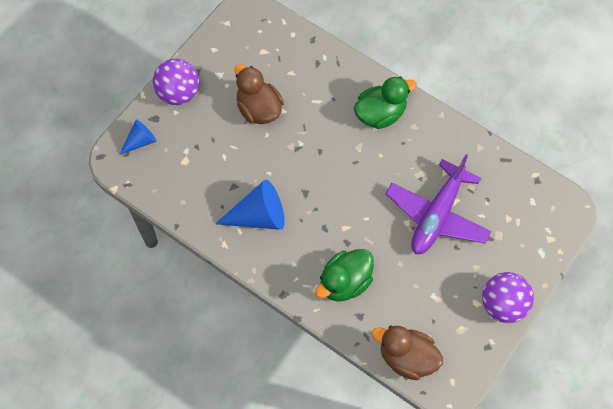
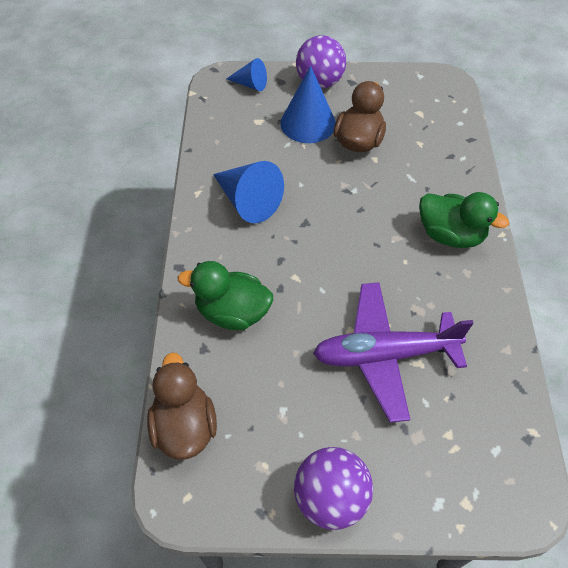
camera: 55 degrees right, 10 degrees down
(214, 129) = (308, 123): none -> blue cone

